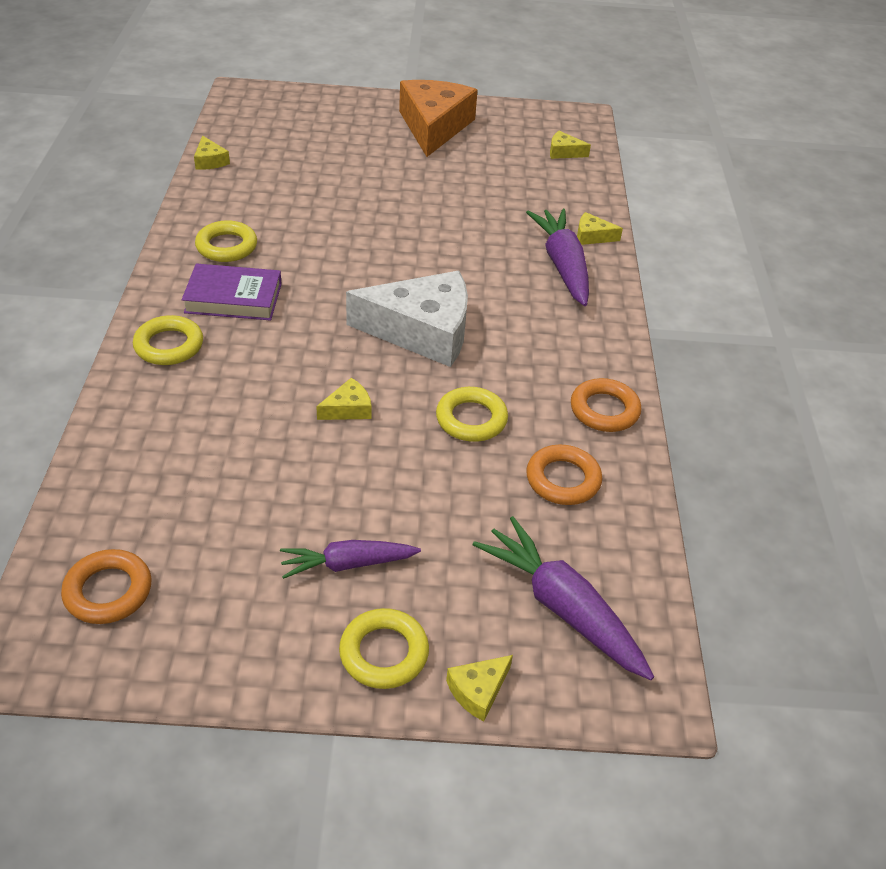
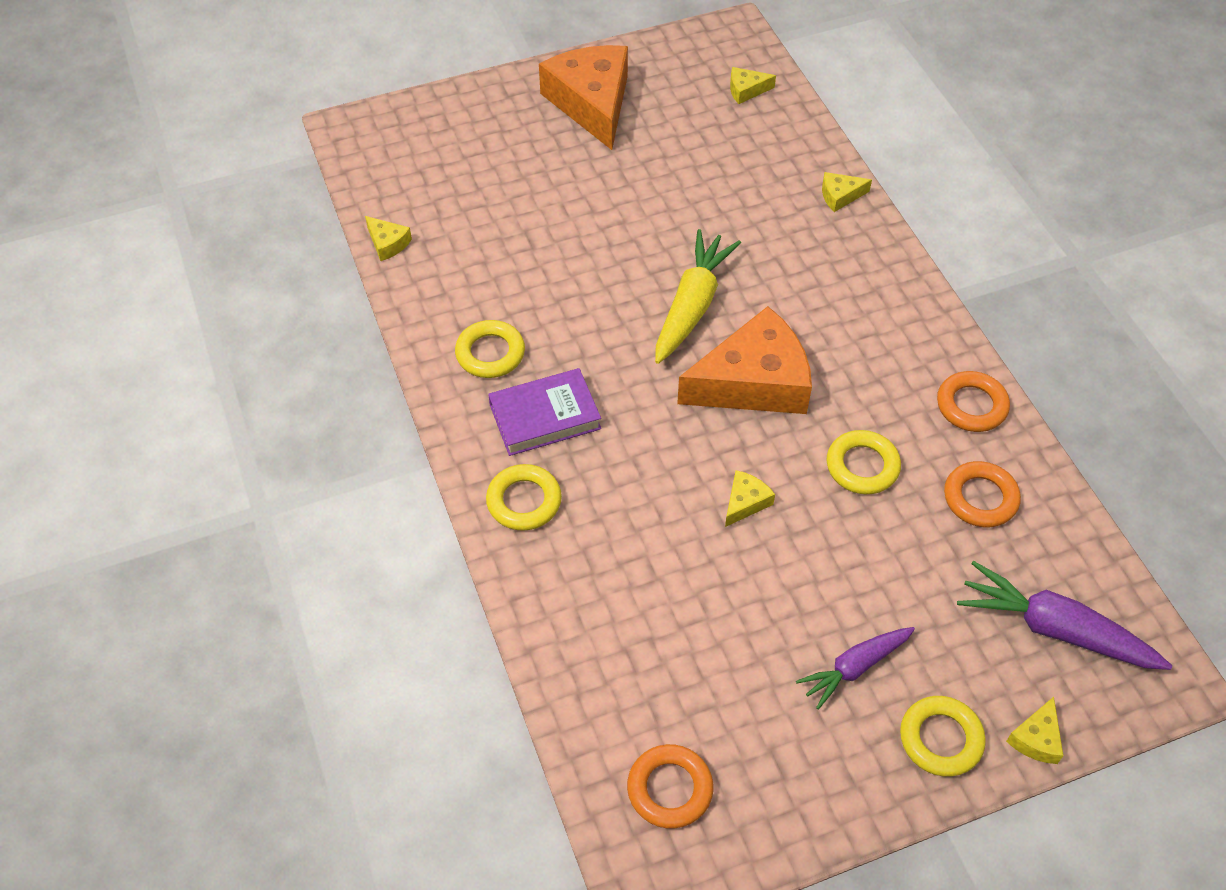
camera: 20 degrees left, 10 degrees up
(412, 266) = (692, 305): none -> yellow carrot
(422, 331) = (753, 382): white cheese -> orange cheese
(562, 265) = (834, 245): purple carrot -> none

